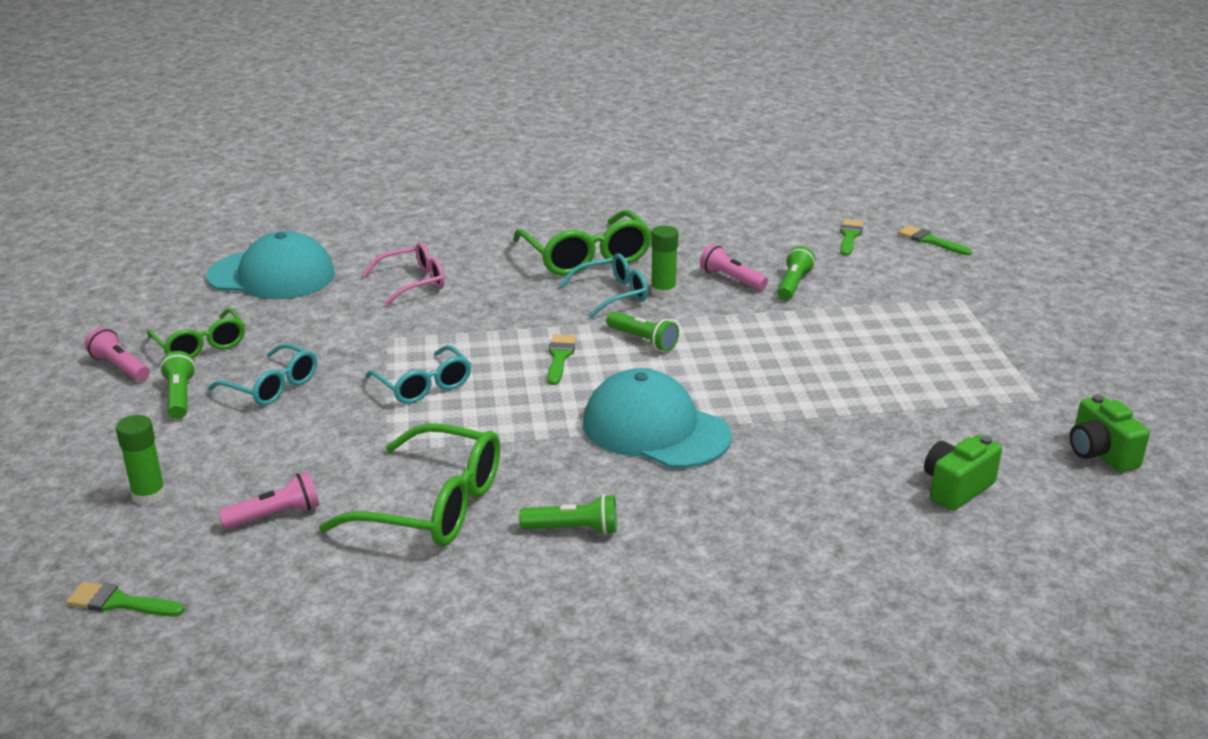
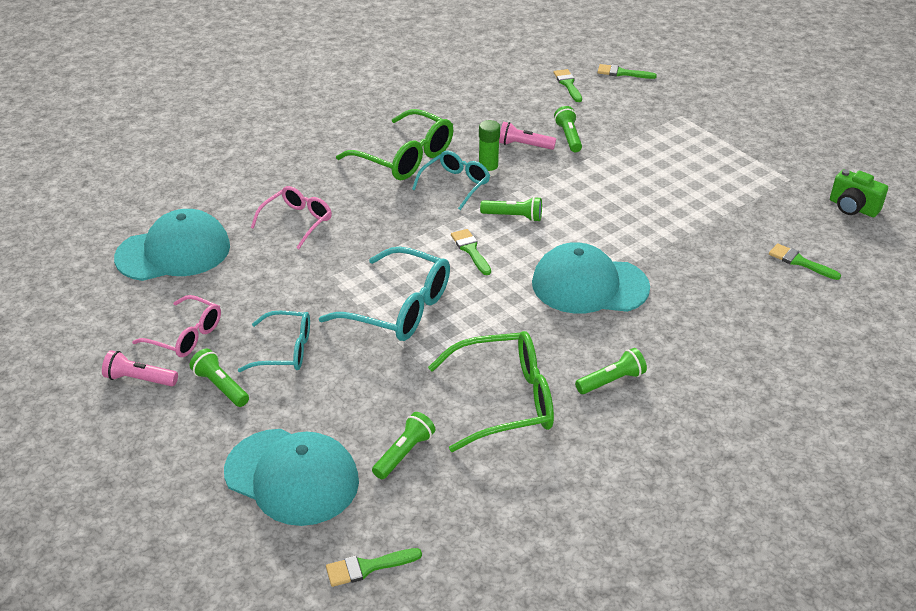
camera: 30 degrees left, 10 degrees up
(149, 495) = (292, 477): green glue stick -> turquoise cap
(200, 345) = (186, 335): green glasses -> pink glasses
(275, 515) = (404, 453): pink flashlight -> green flashlight
(424, 385) = (399, 308): turquoise glasses -> turquoise glasses, size x1.59
(956, 488) = (799, 262): green camera -> green brush

